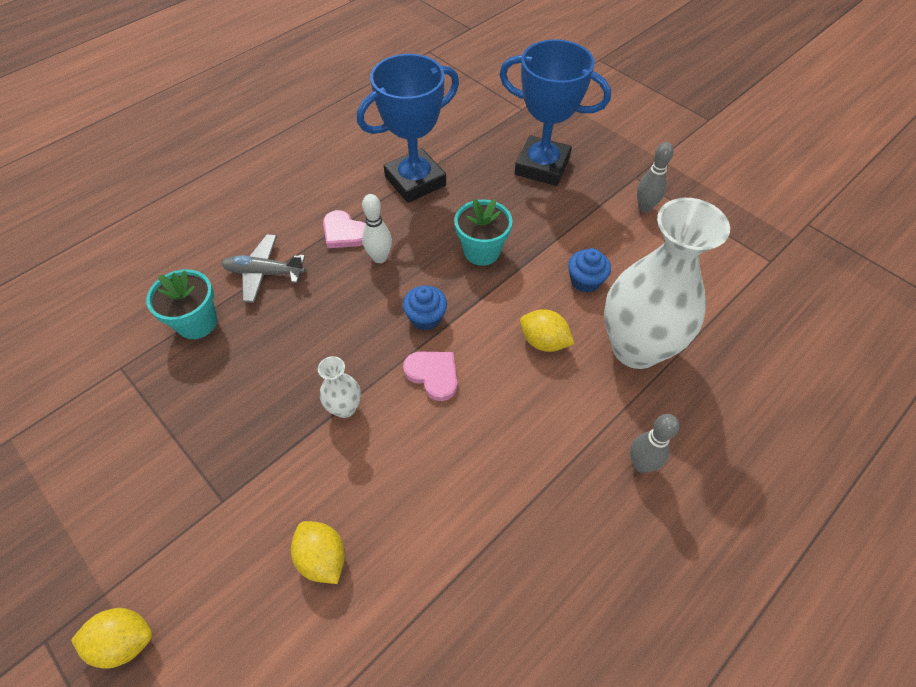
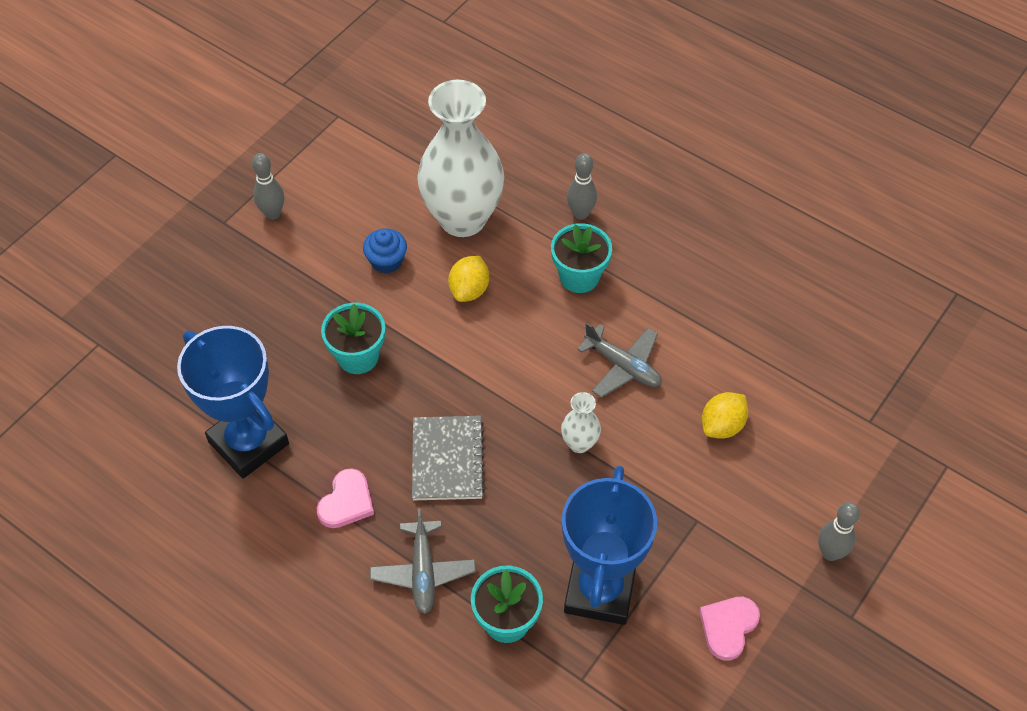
camera: 100 degrees left, 0 degrees up
(125, 641) = (830, 553): yellow lemon -> grey bowling pin
(361, 301) = (447, 459): none -> grey notebook
(380, 258) = (381, 455): white bowling pin -> none
(425, 318) = (458, 394): blue cupcake -> none
(425, 467) = (623, 366): none -> grey plane
(433, 375) = (526, 376): pink heart -> pink heart (728, 627)
(542, 166) = (211, 312): blue trophy -> blue trophy (600, 590)
(550, 446) = (579, 277): none -> turquoise flower pot

